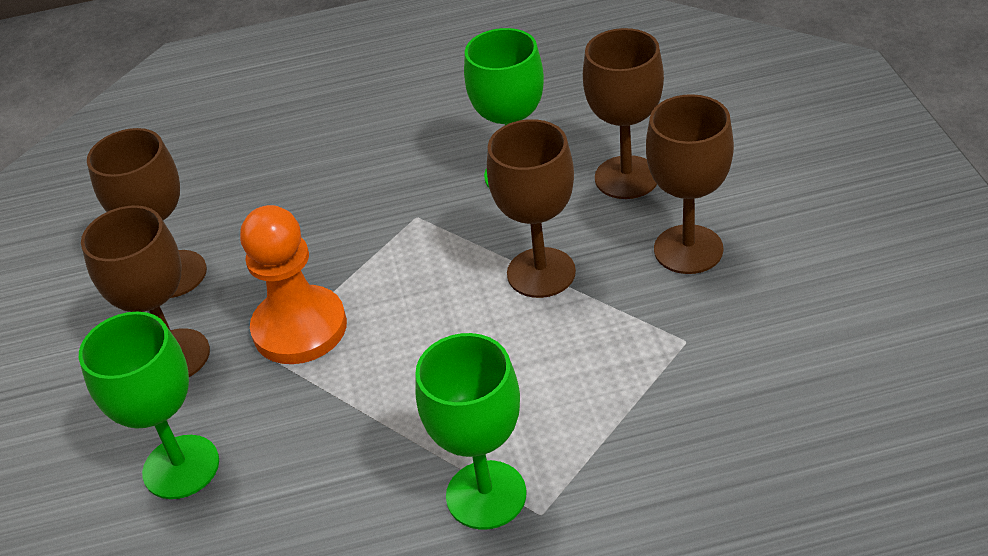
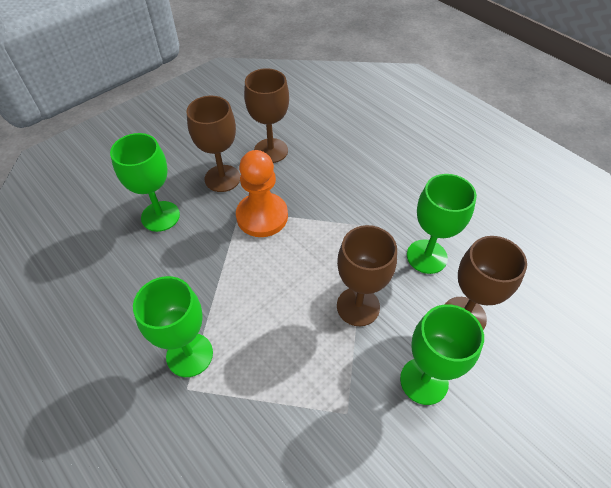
camera: 55 degrees right, 10 degrees up
(688, 249) = (424, 381): brown goblet -> green goblet

